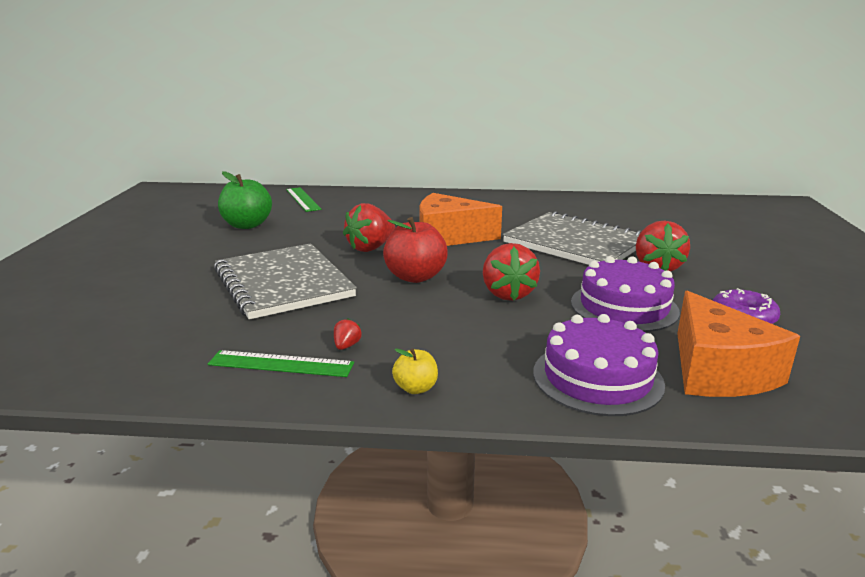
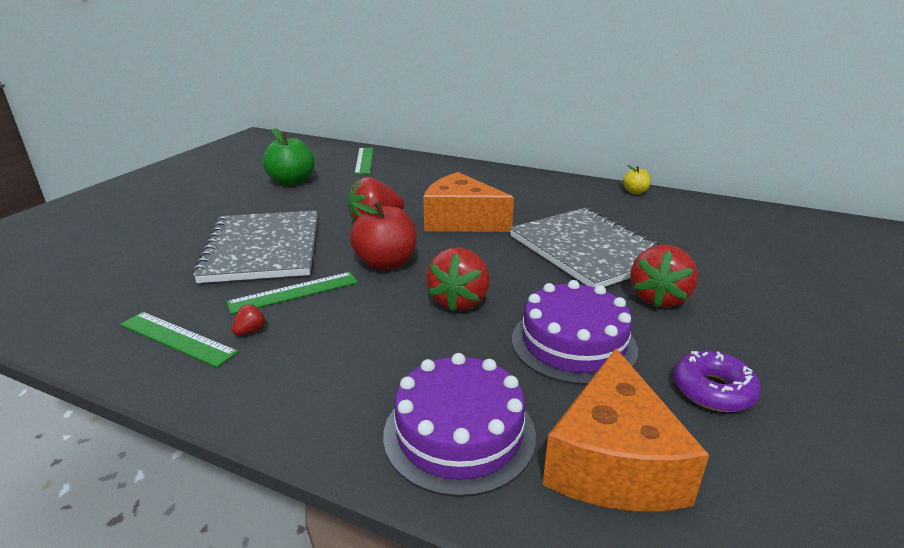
camera: 20 degrees right, 5 degrees up
(354, 311) = (294, 292): none -> green ruler
(416, 388) = (264, 397): yellow apple -> yellow apple (635, 192)

